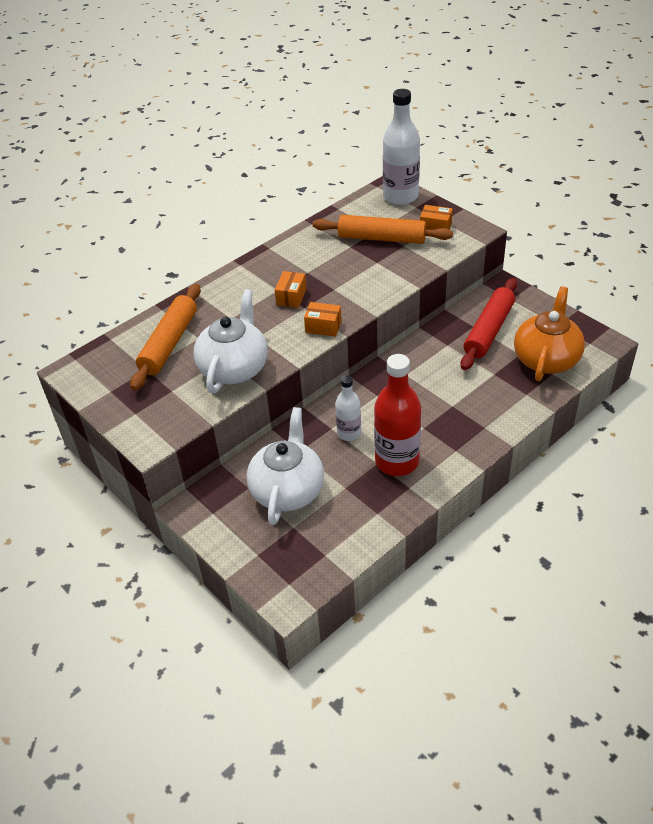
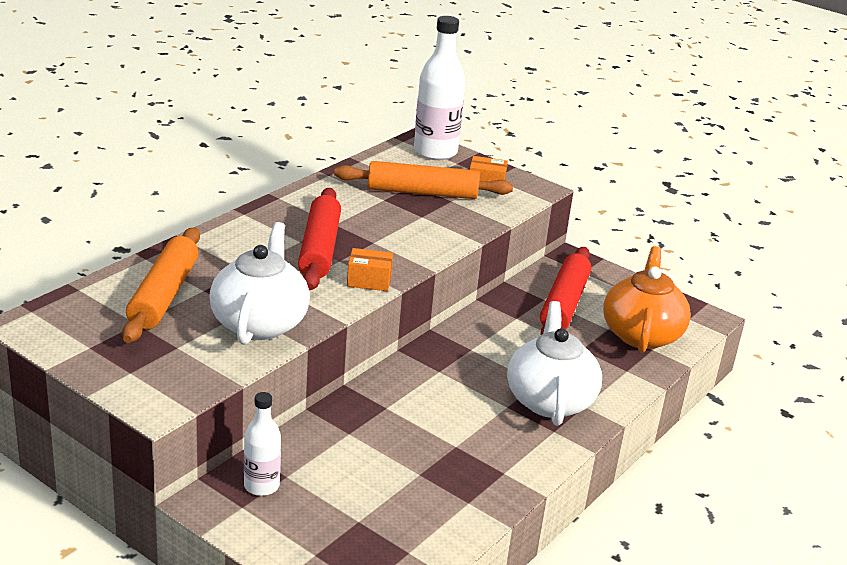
camera: 15 degrees left, 15 degrees down
(288, 490) = (342, 477): white teapot -> white teapot (550, 400)
(291, 297) = (320, 249): orange box -> red rolling pin
(349, 433) = (411, 413): white bottle -> white bottle (261, 486)
(397, 461) = (481, 443): red bottle -> none

